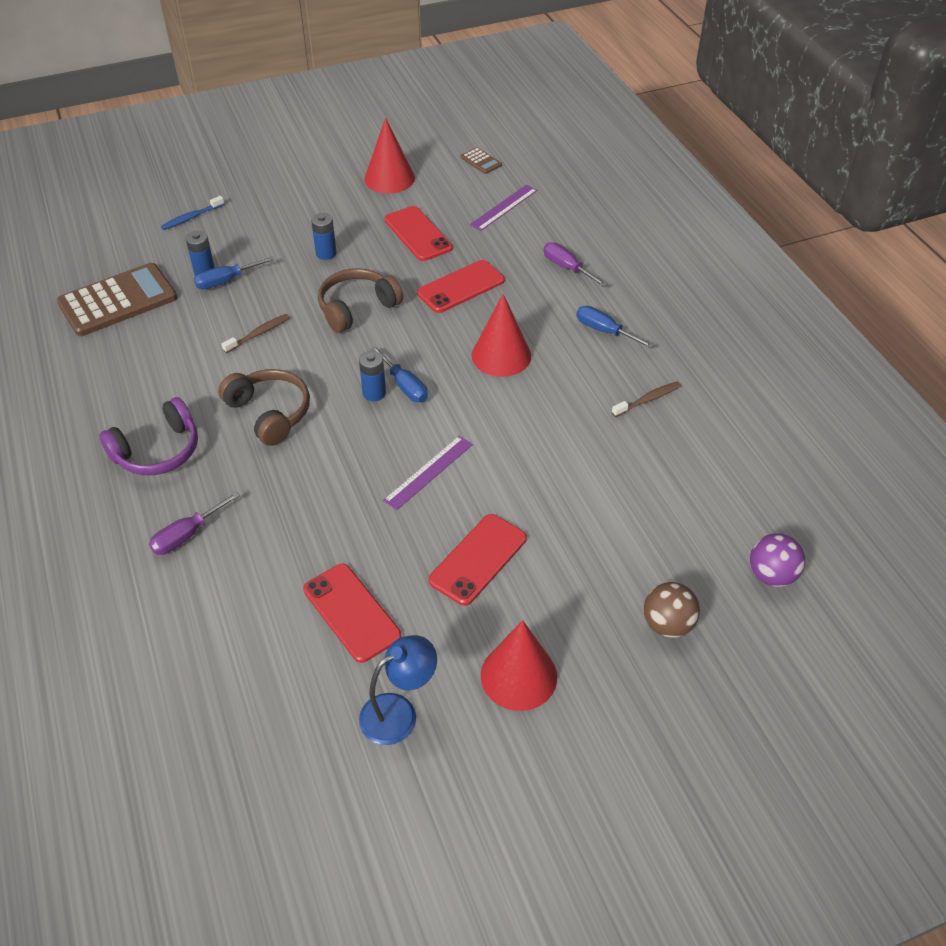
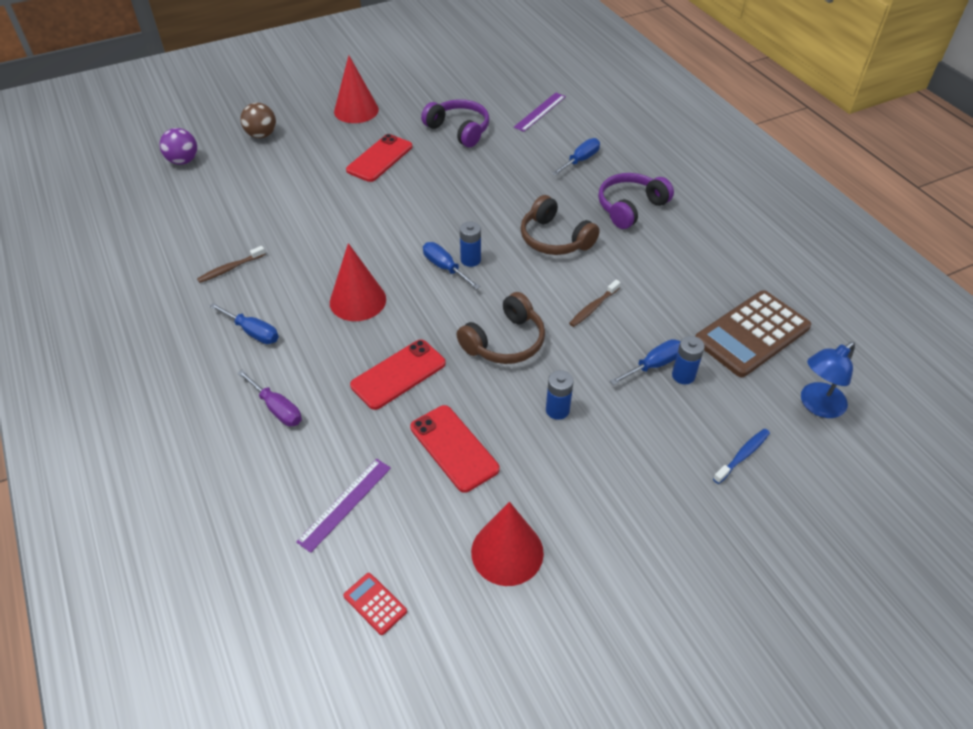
camera: 175 degrees right, 0 degrees up
(187, 535) = (580, 160): purple screwdriver -> blue screwdriver
(351, 612) = (459, 130): red phone -> purple headphones
(399, 712) = (423, 94): blue lamp -> blue lamp (817, 405)
(428, 472) = (418, 205): purple ruler -> purple ruler (540, 112)
(481, 161) = (375, 604): brown calculator -> red calculator

